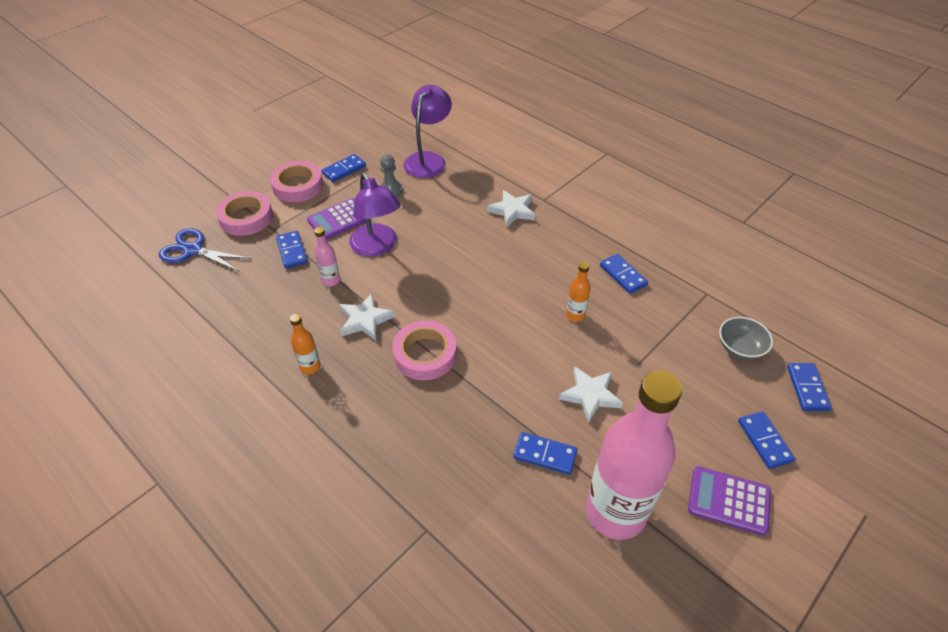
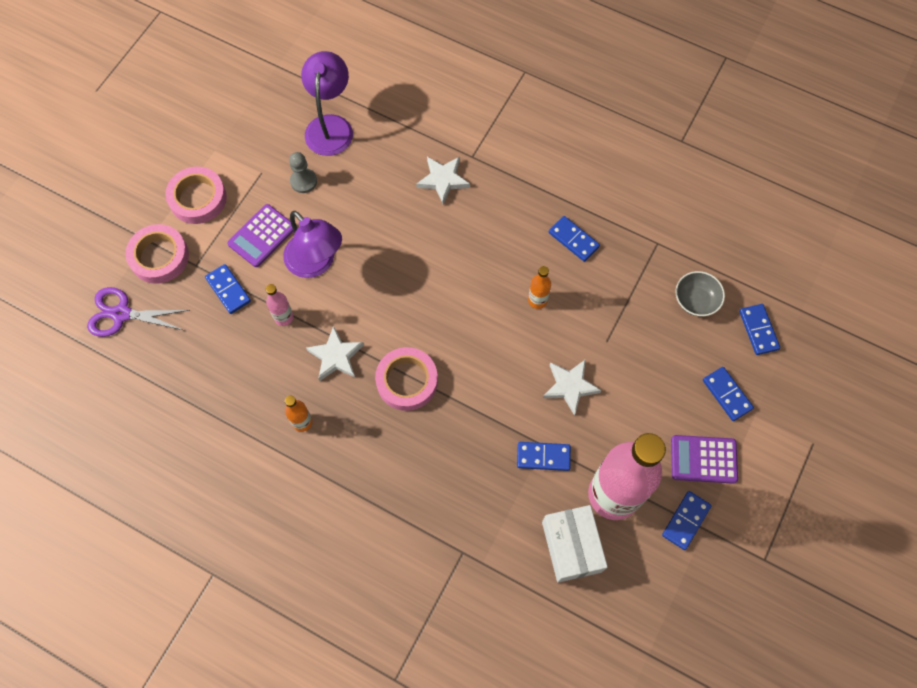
camera: 15 degrees left, 20 degrees up
(193, 250) = (121, 314): blue scissors -> purple scissors
(344, 170) = (240, 163): blue domino -> blue domino (685, 520)
(553, 556) = (571, 546): none -> white box

